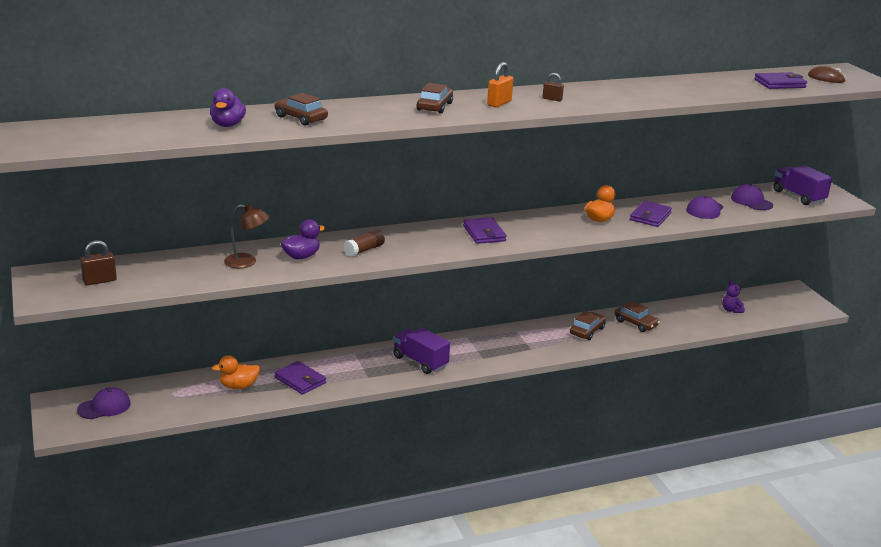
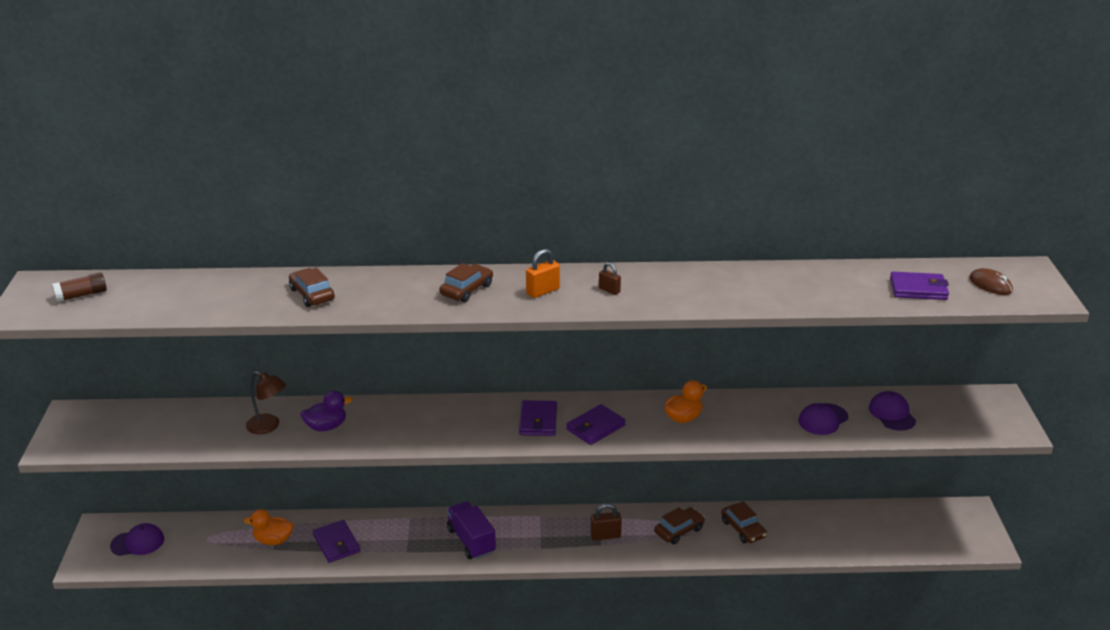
camera: 20 degrees right, 5 degrees up
(99, 281) = (117, 431): brown padlock -> brown padlock (605, 536)
(228, 125) = (232, 297): purple duck -> none
(364, 250) = (395, 427): brown glue stick -> brown glue stick (81, 295)
(650, 216) = (748, 421): purple wallet -> purple wallet (595, 427)
(731, 310) = (871, 529): purple teddy bear -> none
(798, 196) = (960, 414): purple truck -> none

